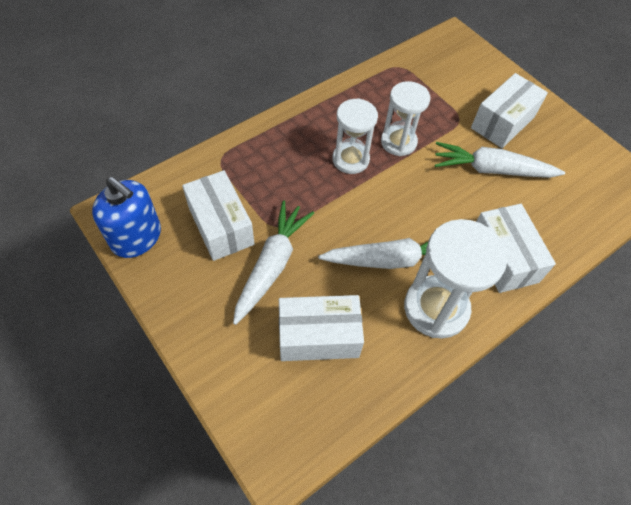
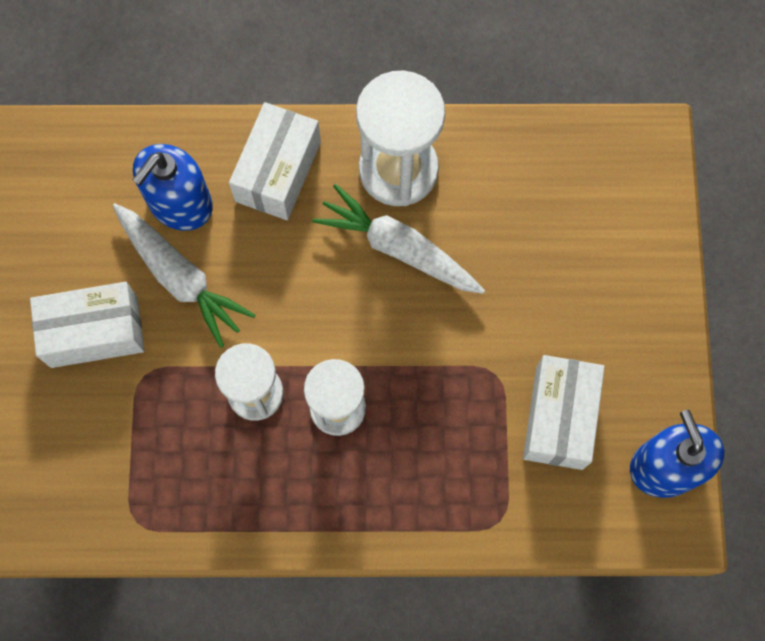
camera: 140 degrees left, 15 degrees up
(272, 265) = (533, 328): white carrot -> none
(318, 336) = (538, 220): white box -> none
(534, 205) = (180, 203): none -> blue soap dispenser

